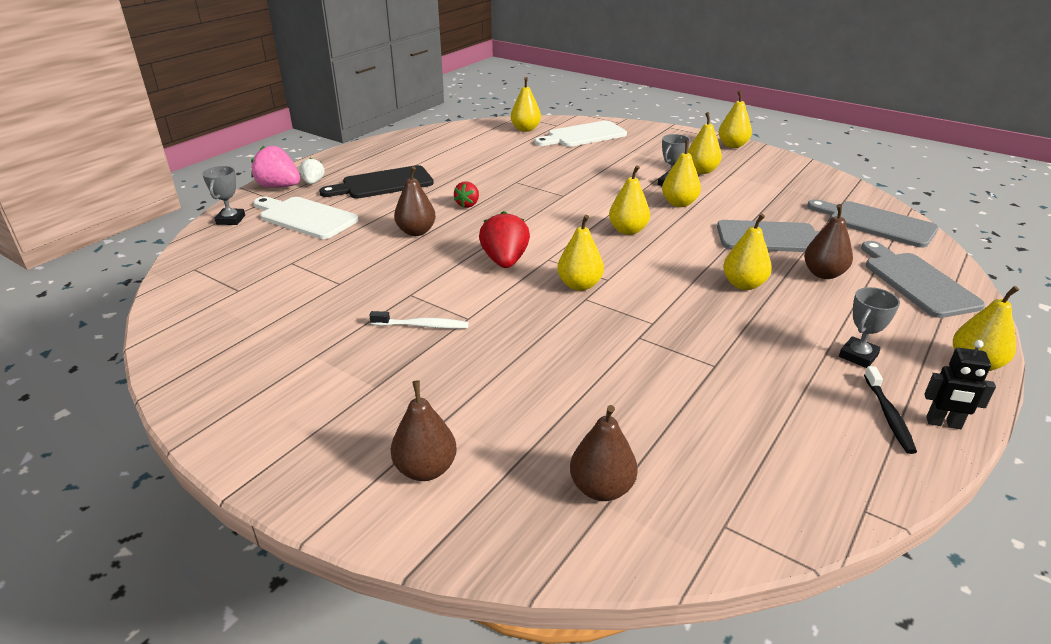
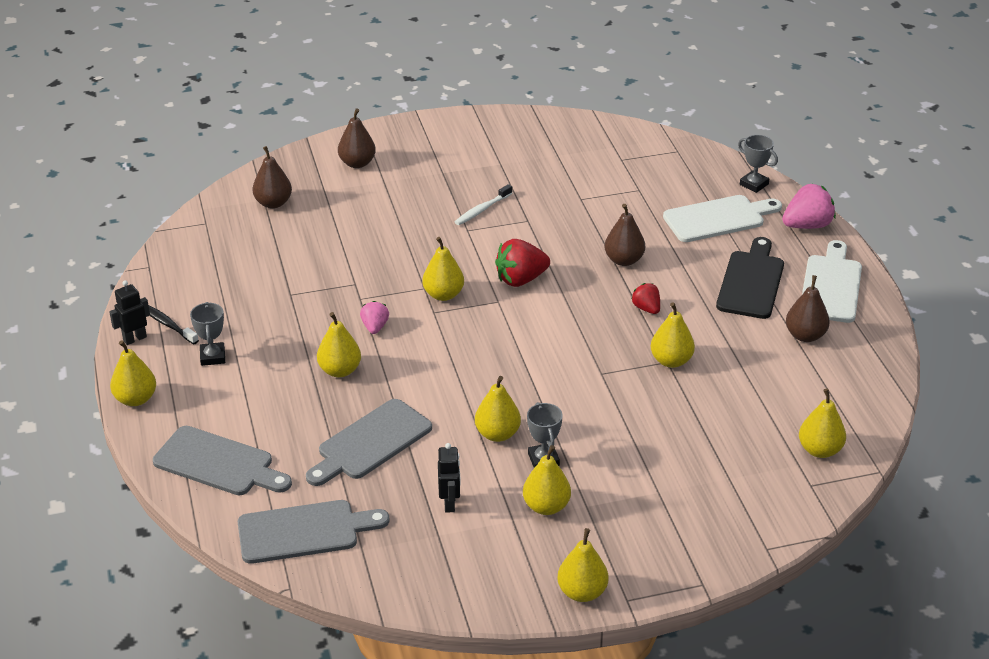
camera: 130 degrees right, 5 degrees up
(313, 182) = (799, 246): white strawberry -> none
(505, 261) = (521, 279): red strawberry -> red strawberry turned 120 degrees clockwise
(583, 135) = (749, 485): white cutting board -> white cutting board (831, 286)
(628, 230) = (488, 368): yellow pear -> yellow pear (671, 361)
(672, 295) = (375, 327): none -> pink strawberry
(758, 194) = (449, 503): none -> black robot
(823, 274) = (294, 423): brown pear -> brown pear (805, 335)

